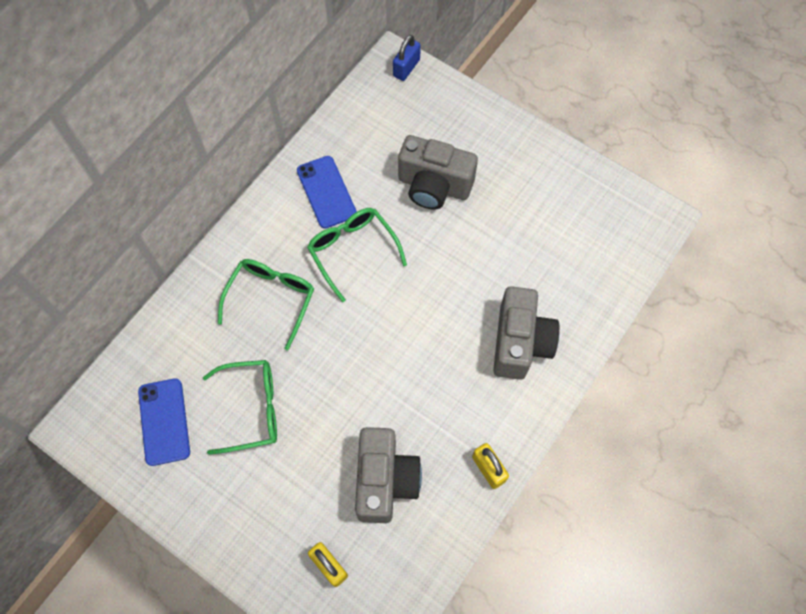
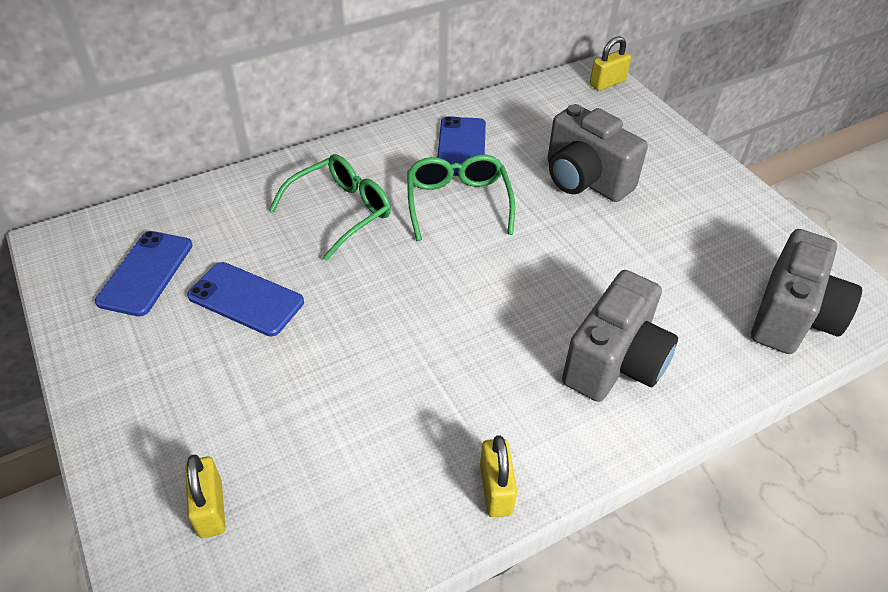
camera: 25 degrees right, 20 degrees down
(251, 409) = (246, 299): green glasses -> blue phone
(385, 480) = (349, 441): grey camera -> grey camera (792, 317)
(406, 68) = (607, 83): blue padlock -> yellow padlock

